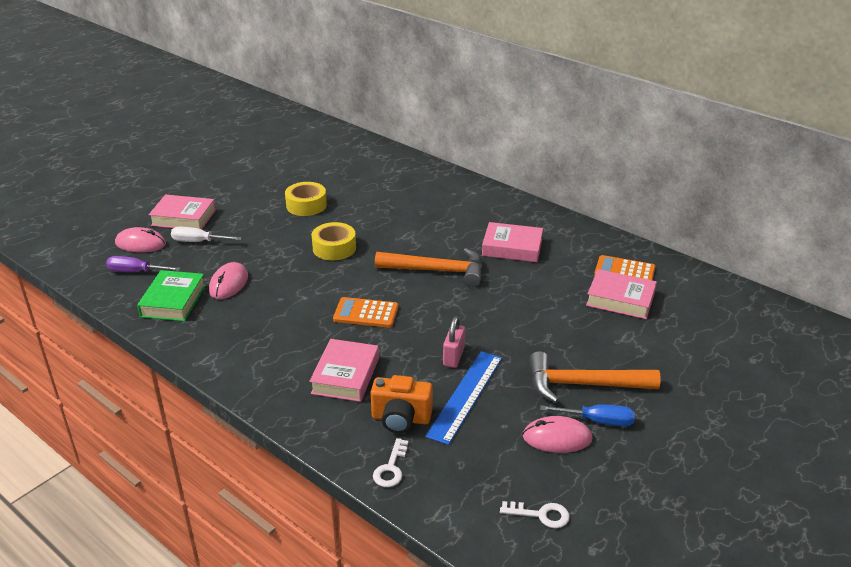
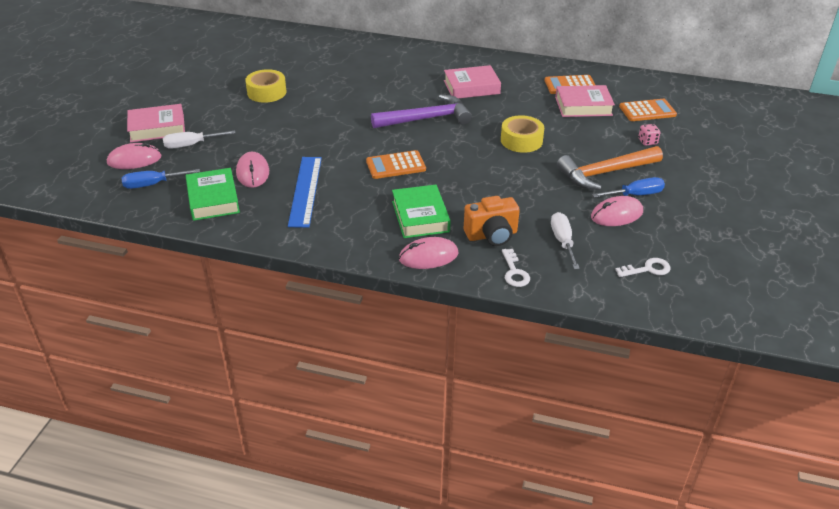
camera: 25 degrees left, 5 degrees up
(136, 272) = (152, 184): purple screwdriver -> blue screwdriver
(319, 421) = (428, 256): none -> pink mouse
(334, 248) = (323, 121): yellow tape -> yellow tape (521, 140)
(345, 375) = (420, 216): pink book -> green book
(437, 271) = (426, 119): orange hammer -> purple hammer
(453, 357) = (494, 179): pink padlock -> none
(466, 396) = (527, 204): blue ruler -> blue ruler (305, 191)
(471, 450) = (563, 241): none -> white screwdriver
(664, 361) = (647, 141): none -> pink dice
(693, 324) = (647, 111): none -> orange calculator

